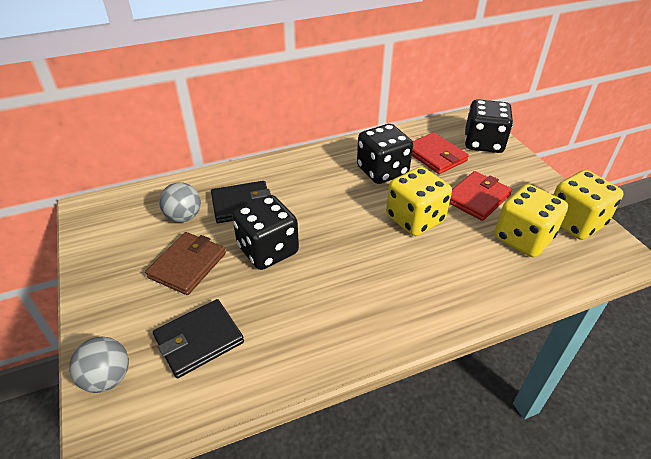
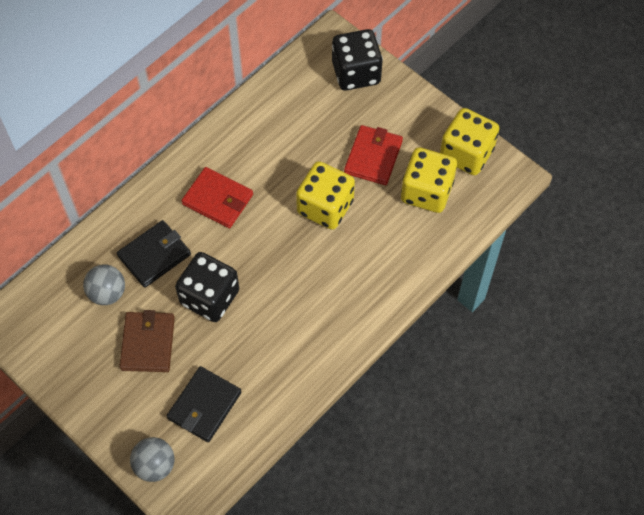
camera: 25 degrees left, 20 degrees up
(382, 171) = (269, 155): black dice -> none
(435, 156) = (314, 112): red wallet -> red wallet (218, 199)

